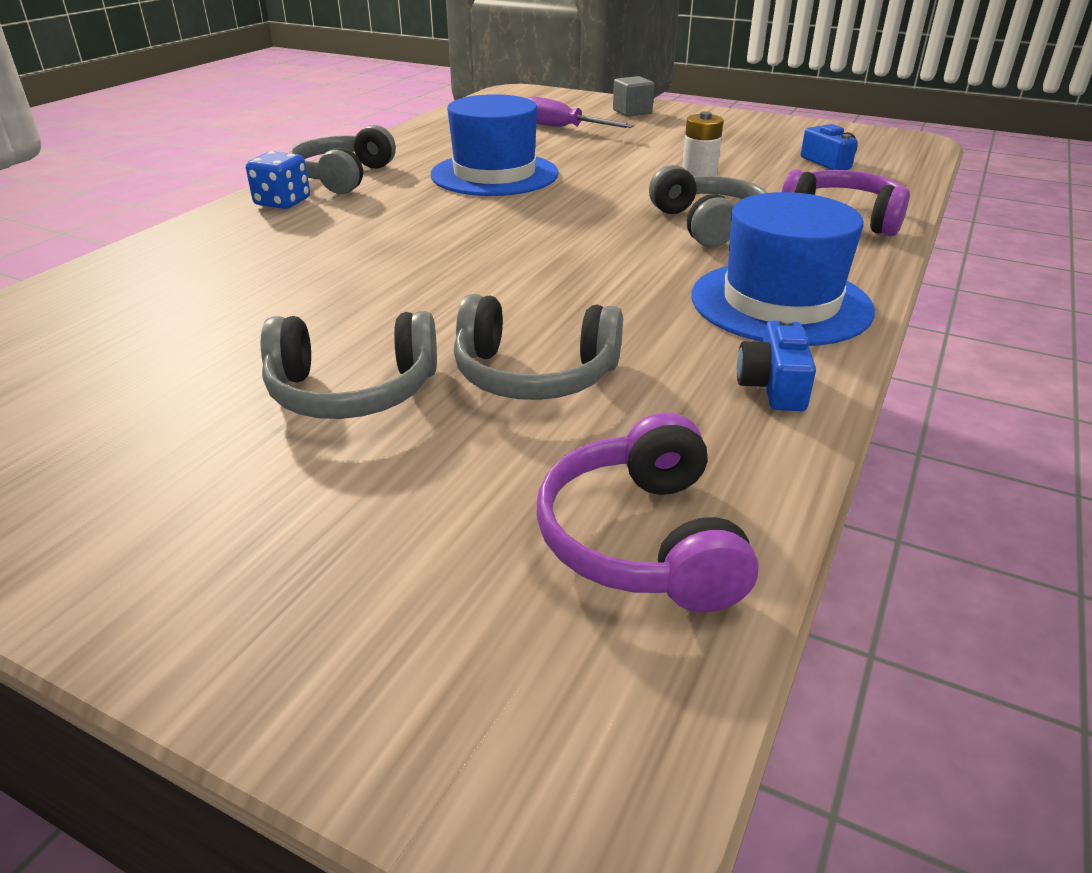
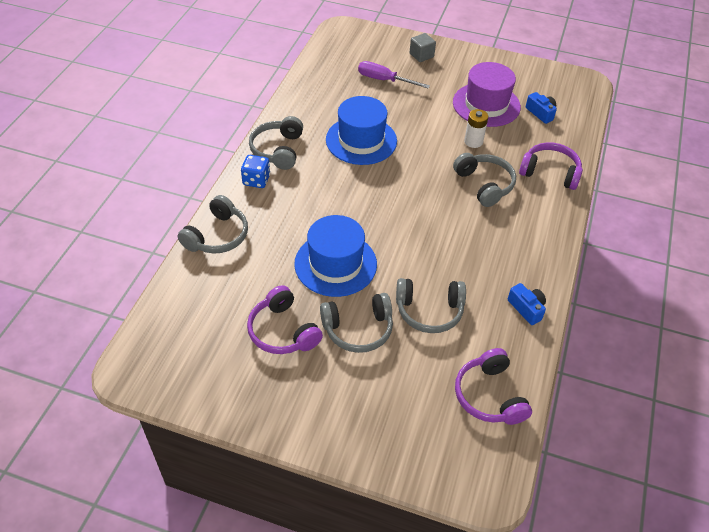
camera: 10 degrees left, 15 degrees up
(158, 254) = (217, 236): none -> grey headphones
(179, 382) = (283, 331): none -> purple headphones
(730, 152) = (486, 105): none -> purple hat
(773, 386) = (526, 308): blue camera -> blue camera turned 150 degrees clockwise
(780, 303) = (525, 250): blue hat -> blue hat (335, 264)

